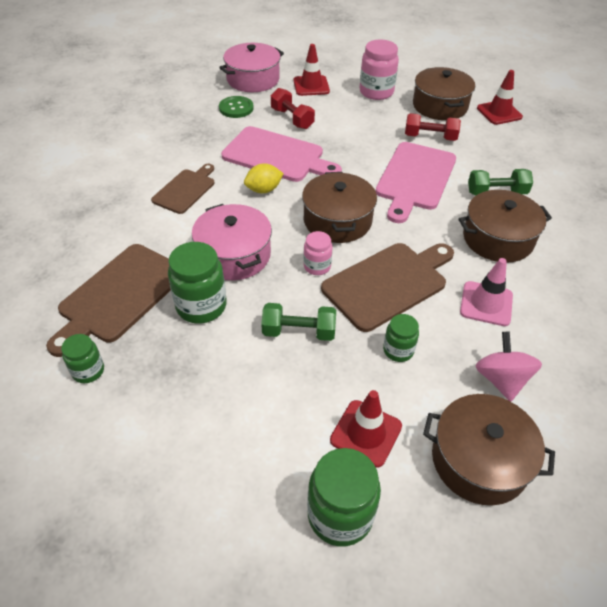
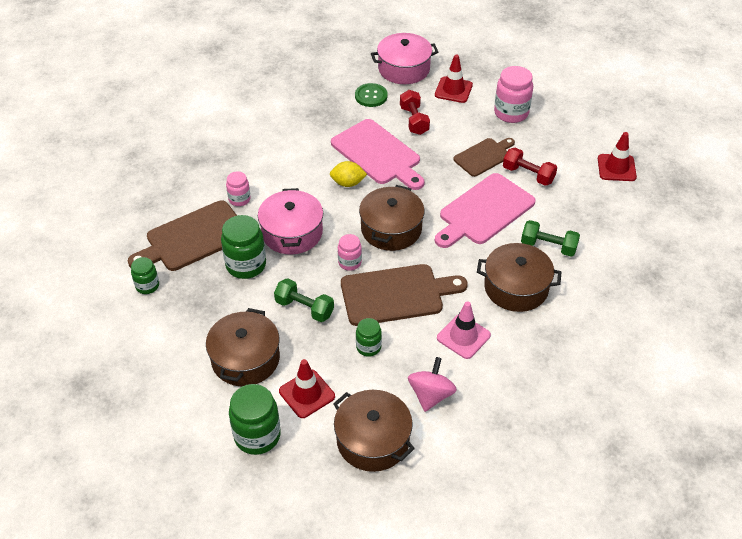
camera: 25 degrees right, 0 degrees up
(153, 238) = (239, 199): none -> pink jar
(185, 190) = (285, 164): brown cutting board -> brown cutting board (484, 156)
(440, 106) = (562, 144): brown pot -> brown pot (245, 359)

